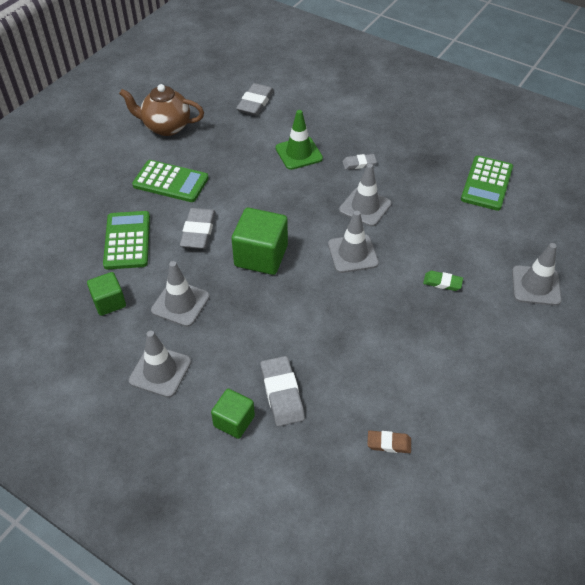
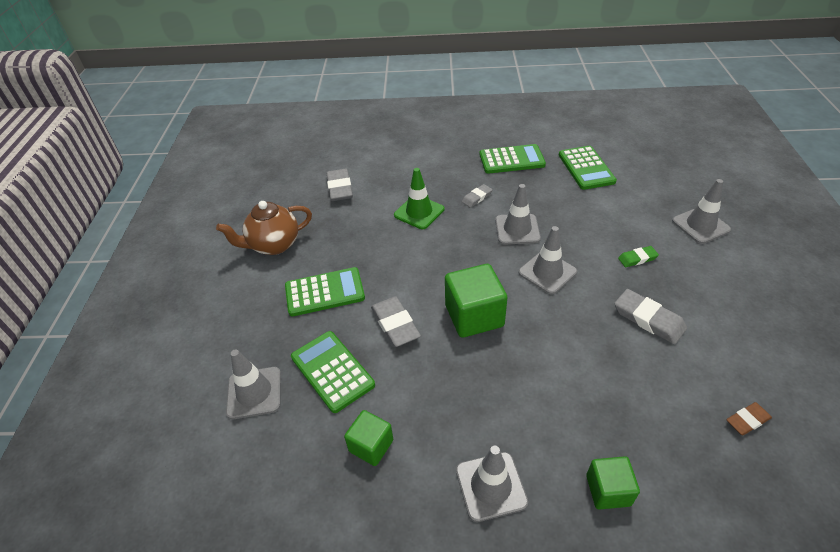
camera: 30 degrees left, 5 degrees down
(180, 303) = (444, 403): grey traffic cone -> grey traffic cone (254, 393)
(282, 393) = (619, 433): grey eraser -> grey eraser (648, 319)
(425, 144) = (511, 160): none -> green calculator

